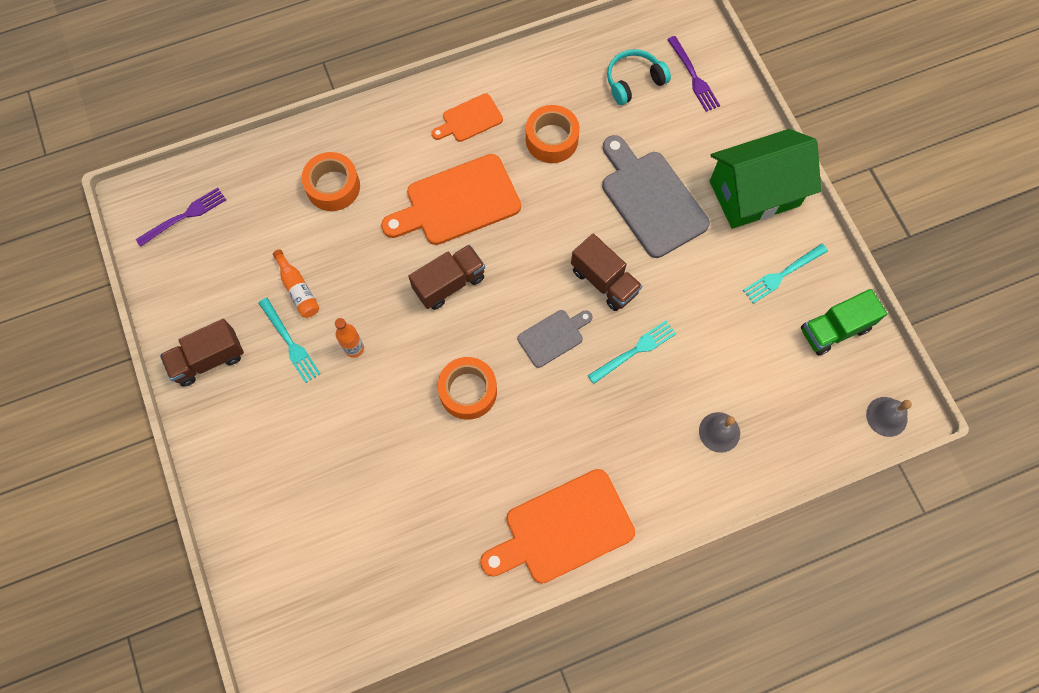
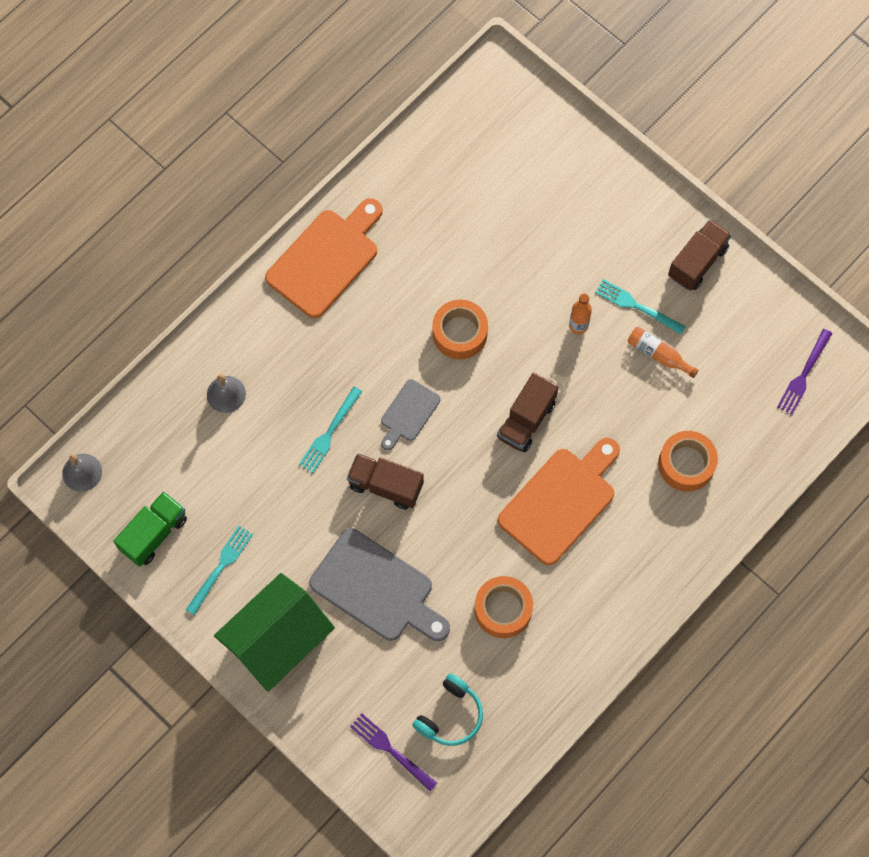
camera: 155 degrees right, 0 degrees up
(469, 119) = (595, 594): orange cutting board -> none

